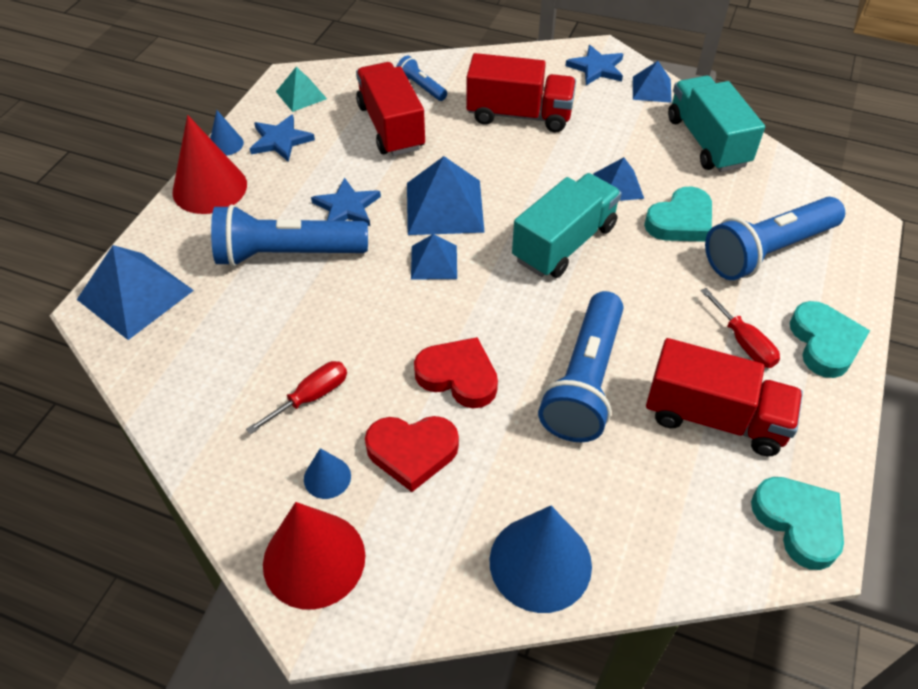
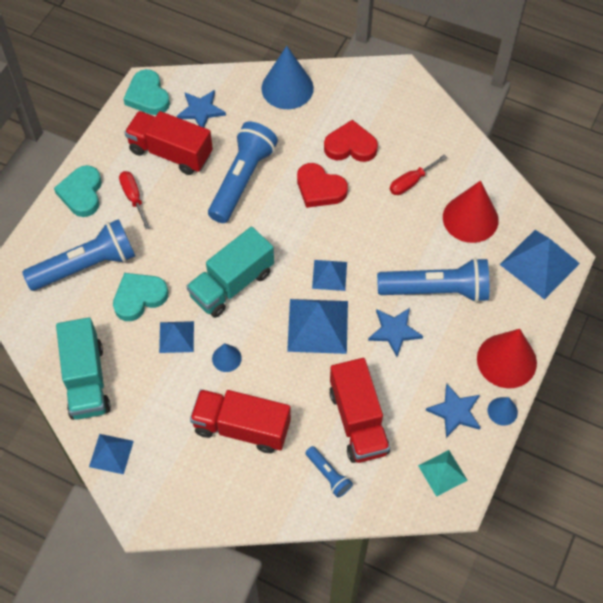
camera: 175 degrees left, 10 degrees up
(314, 559) = (403, 97): red cone -> red cone (470, 218)
(327, 477) = (398, 136): blue cone -> blue cone (226, 358)
(596, 68) = (155, 489): blue star -> blue star (201, 110)

